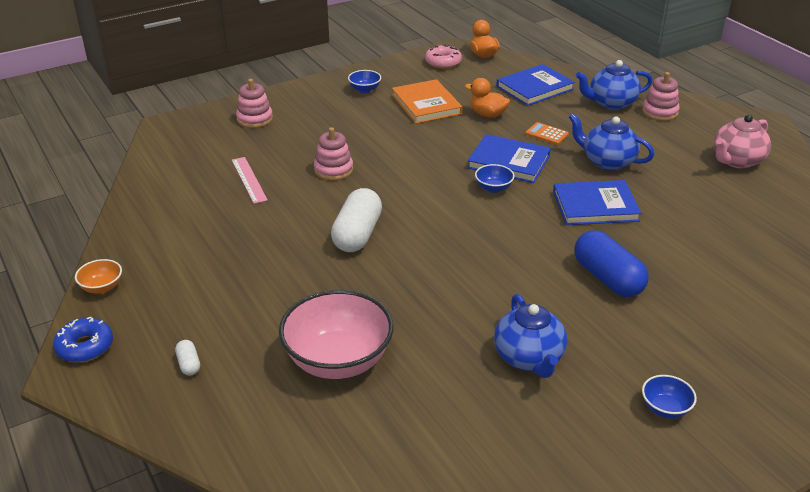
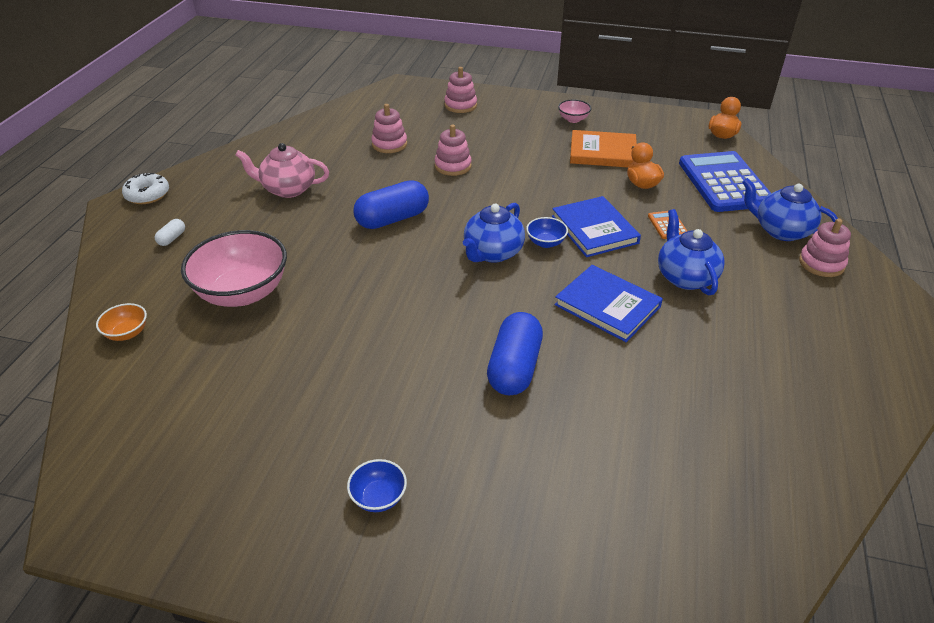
camera: 45 degrees right, 5 degrees up
(85, 347) = (147, 195): blue donut -> white donut
(102, 287) = (208, 166): orange bowl -> orange bowl (127, 333)
(249, 180) = (389, 144): pink ruler -> pink stacking toy
(357, 234) = (392, 219): white capsule -> blue capsule
(365, 89) = (573, 119): blue bowl -> pink bowl
(426, 104) = (603, 152): orange book -> orange book turned 75 degrees clockwise
(443, 62) = (674, 126): pink donut -> none
(529, 358) = (352, 381): blue teapot -> blue teapot (492, 253)
(535, 88) = (724, 183): blue book -> blue calculator
(736, 161) = (830, 351): pink teapot -> pink teapot (288, 189)

